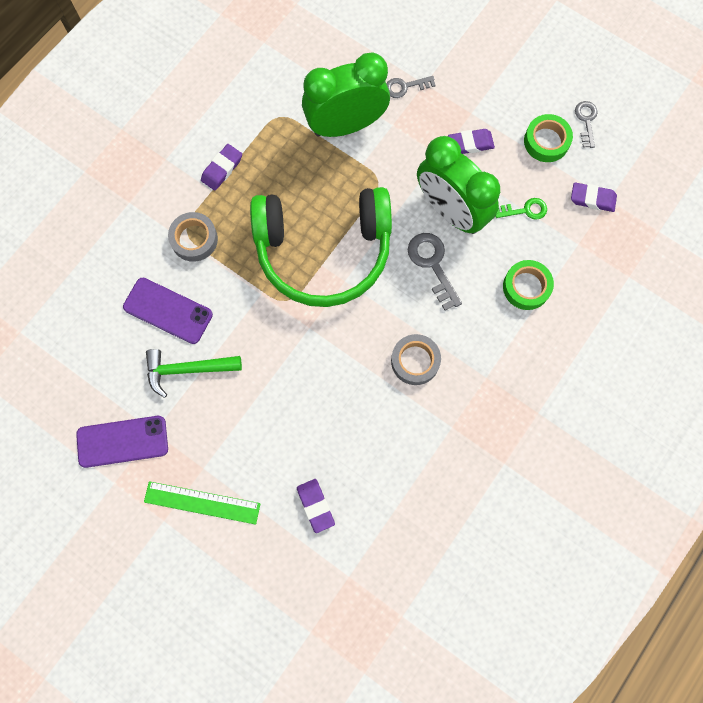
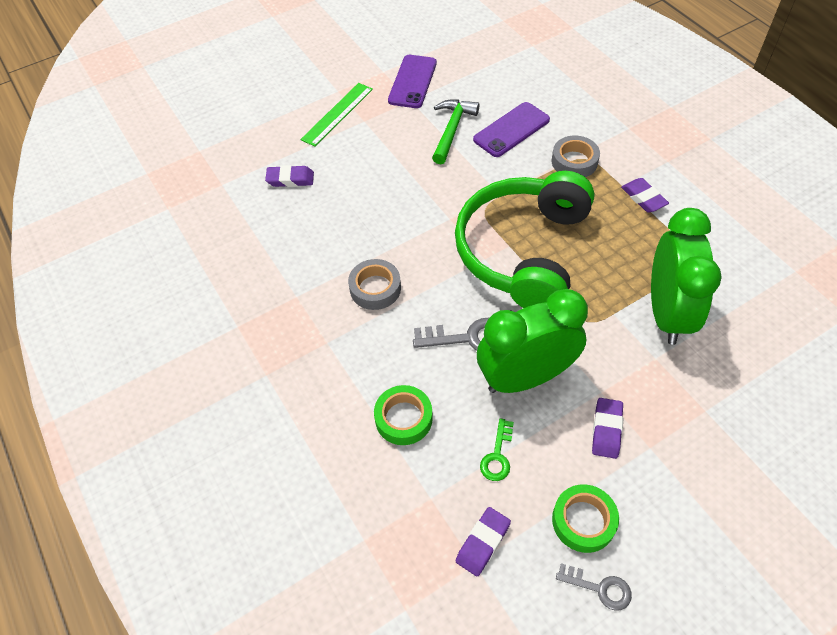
camera: 115 degrees right, 20 degrees down
(405, 87) = (705, 388): grey key -> none

